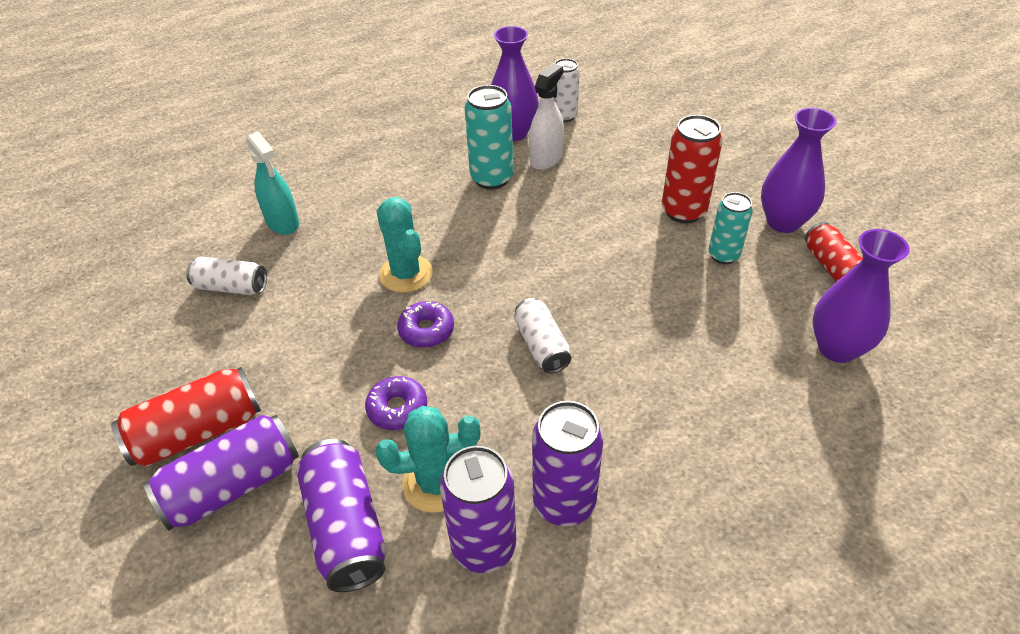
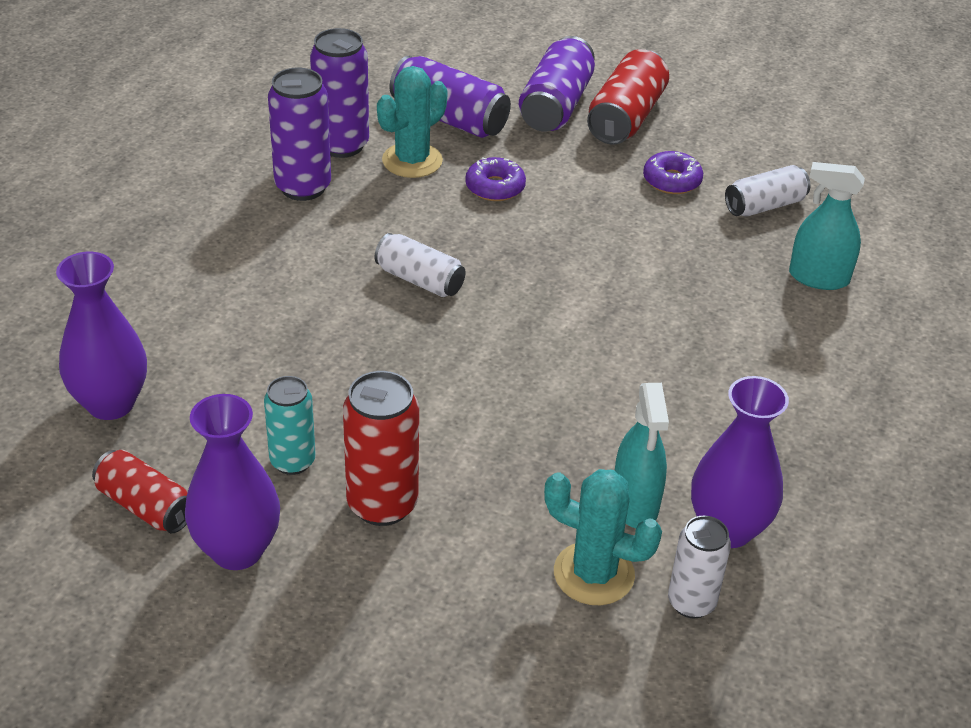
camera: 140 degrees right, 5 degrees down
(406, 274) = (623, 285): turquoise cactus -> turquoise cactus (593, 574)
(426, 330) = (540, 248): purple donut -> purple donut (672, 181)
(491, 178) = (669, 437): turquoise can -> none
(546, 159) = (635, 504): white spray bottle -> turquoise spray bottle

